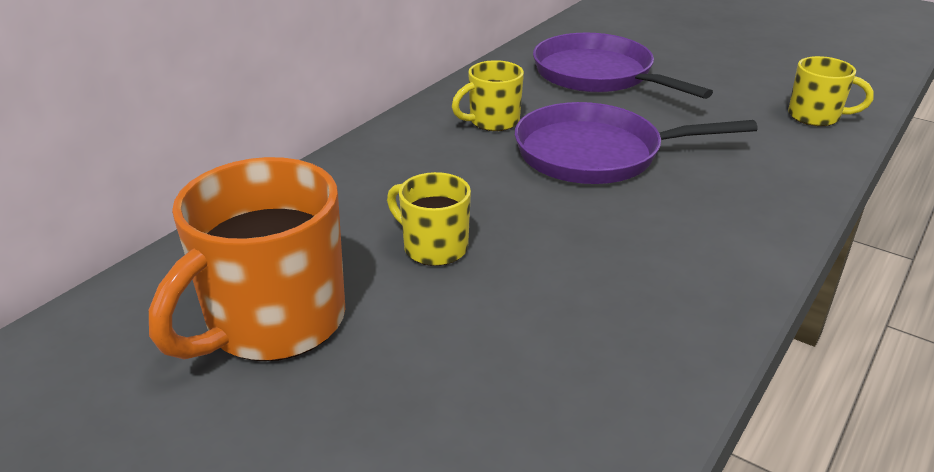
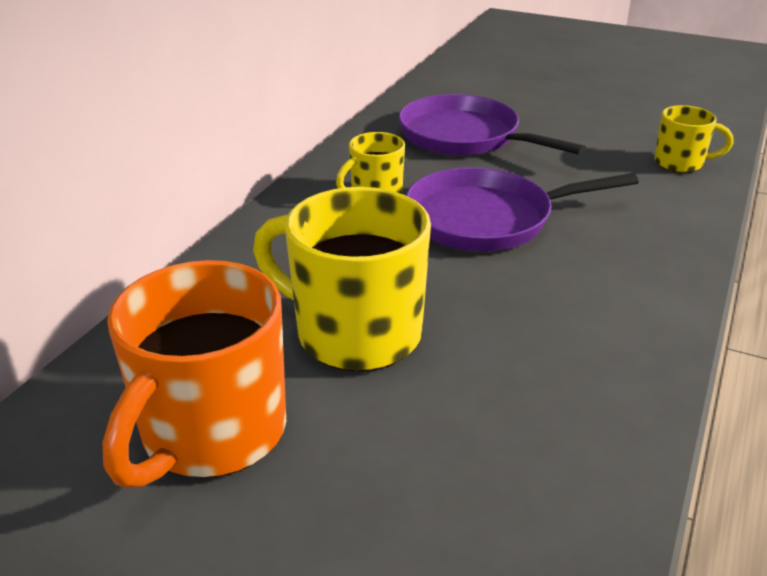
camera: 10 degrees left, 0 degrees up
(433, 247) = (354, 333): yellow mug -> yellow mug, size x1.88

